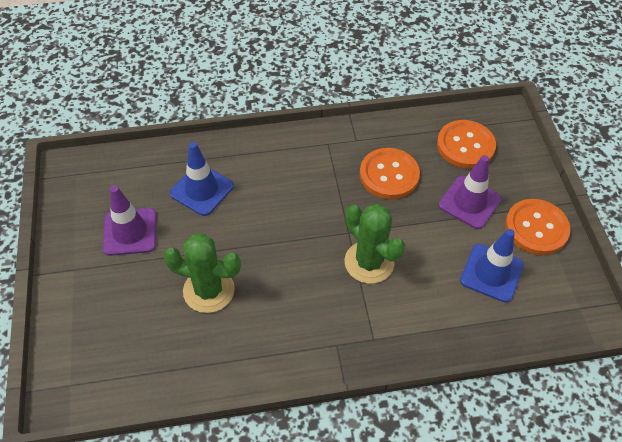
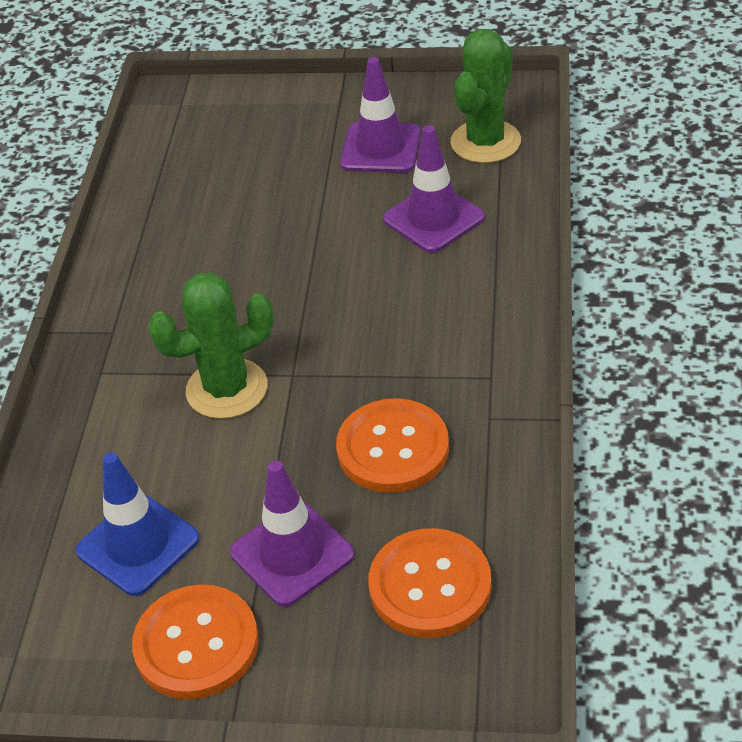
camera: 110 degrees right, 10 degrees down
(202, 190) = (433, 219): blue traffic cone -> purple traffic cone
(209, 290) = (254, 216): green cactus -> green cactus (485, 142)

